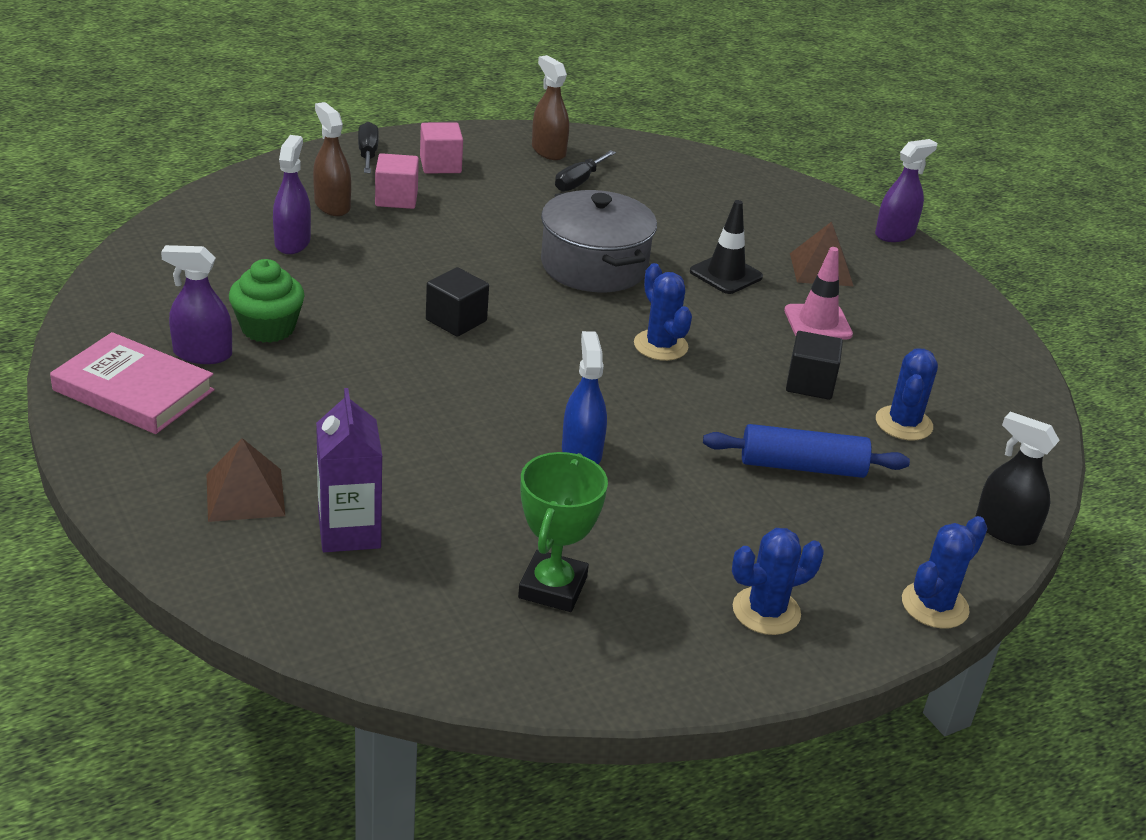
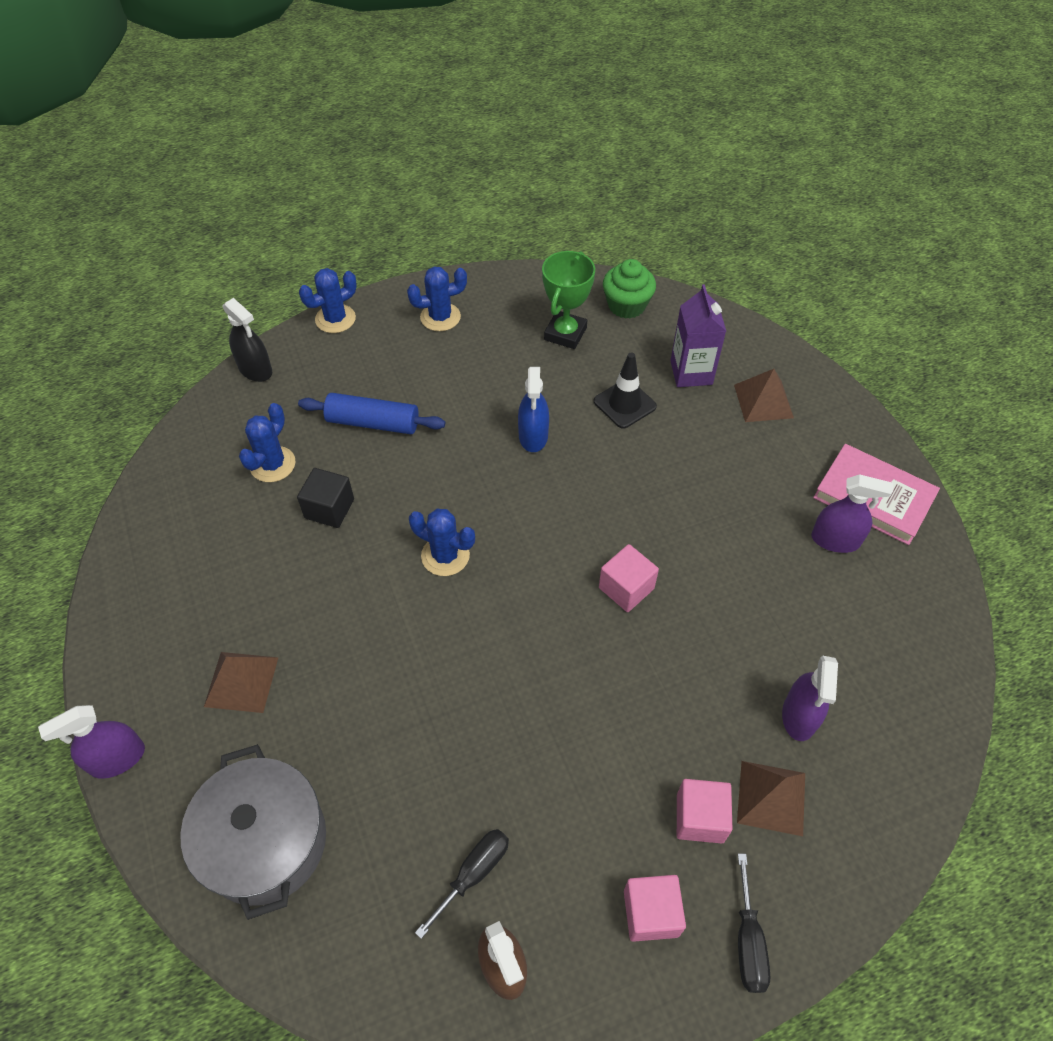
camera: 170 degrees left, 20 degrees up
(268, 328) = (790, 574): green cupcake -> green cupcake (626, 305)
(332, 205) = (771, 797): brown spray bottle -> brown pyramid
(456, 320) = (626, 588): black cube -> pink cube
(594, 266) = (485, 681): grey pot -> grey pot (265, 842)
(660, 346) = (445, 555): blue cactus -> blue cactus turned 45 degrees counterclockwise
(726, 274) = (349, 669): black traffic cone -> black traffic cone (624, 404)
(817, 323) = (286, 591): pink traffic cone -> none

